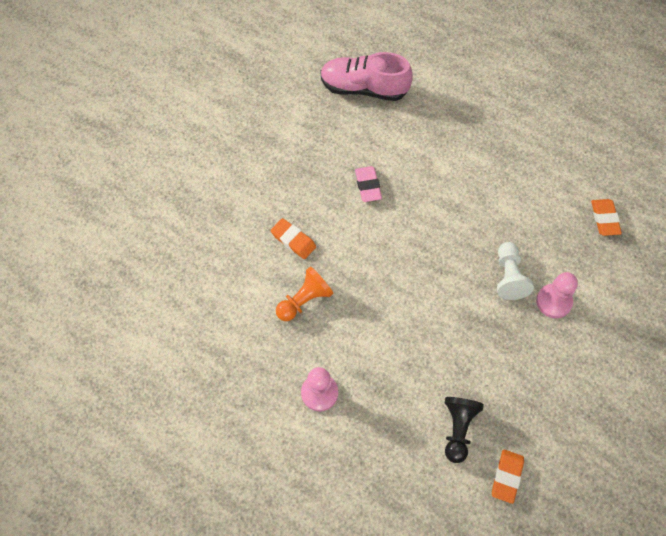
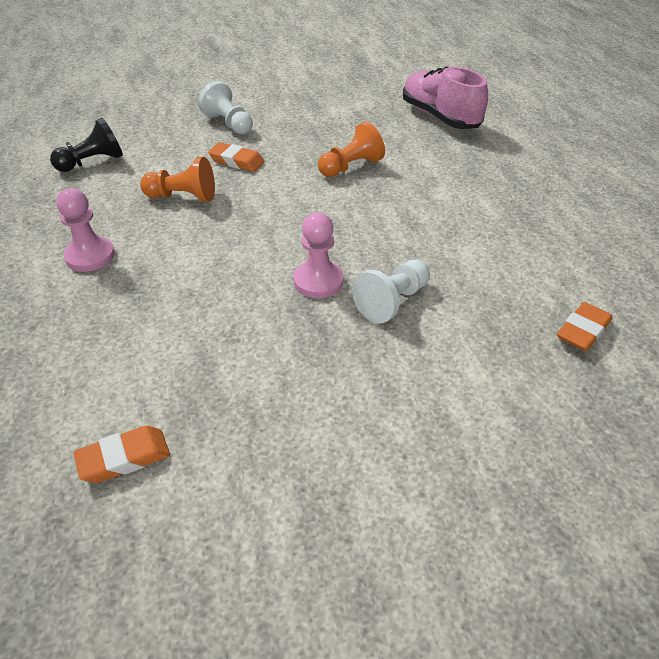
camera: 45 degrees right, 20 degrees down
(237, 208) = (229, 124): none -> white pawn
(293, 240) = (237, 161): orange eraser -> orange eraser turned 60 degrees counterclockwise
(368, 186) = (351, 167): pink eraser -> orange pawn
(458, 429) = (149, 375): black pawn -> black pawn (92, 162)
(554, 301) = (415, 354): pink pawn -> pink pawn (318, 281)

